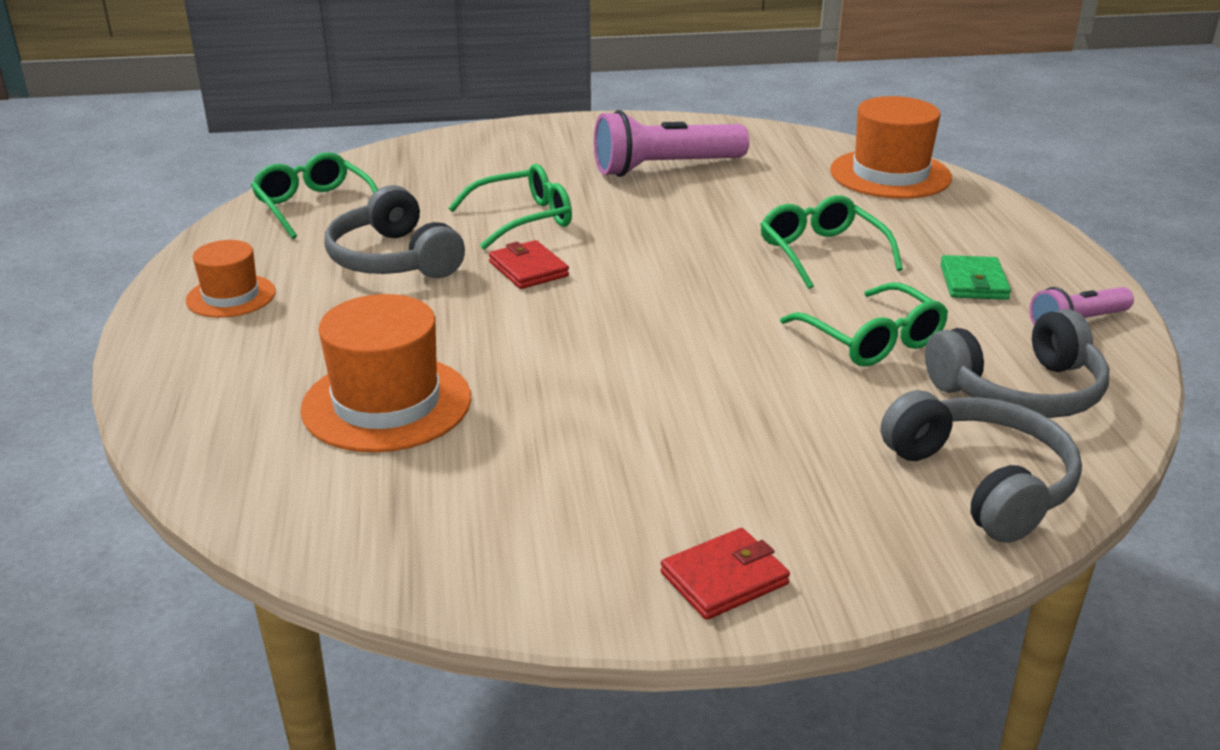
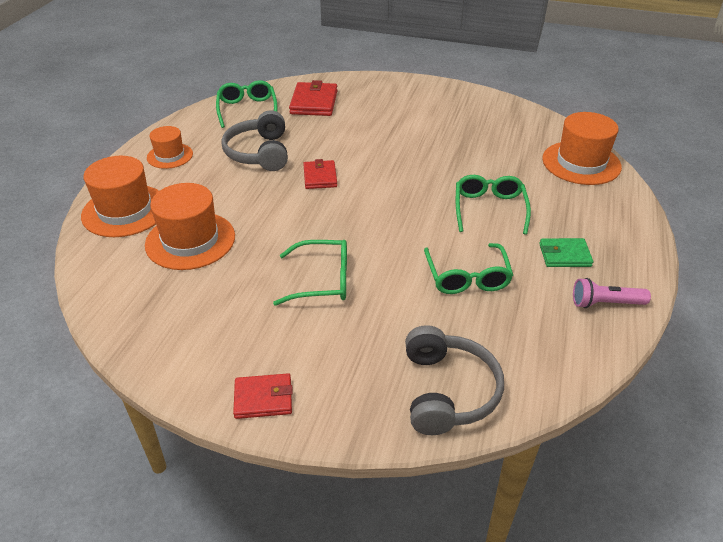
camera: 25 degrees right, 10 degrees up
(219, 392) = (125, 211): none -> orange hat
(423, 176) = (314, 102): none -> red wallet
(523, 219) = (343, 143): green glasses -> green glasses (322, 280)
(665, 168) = (448, 126): pink flashlight -> none
(973, 282) = (564, 255): green wallet -> green wallet turned 60 degrees clockwise
(1020, 391) = (524, 339): grey headphones -> none

